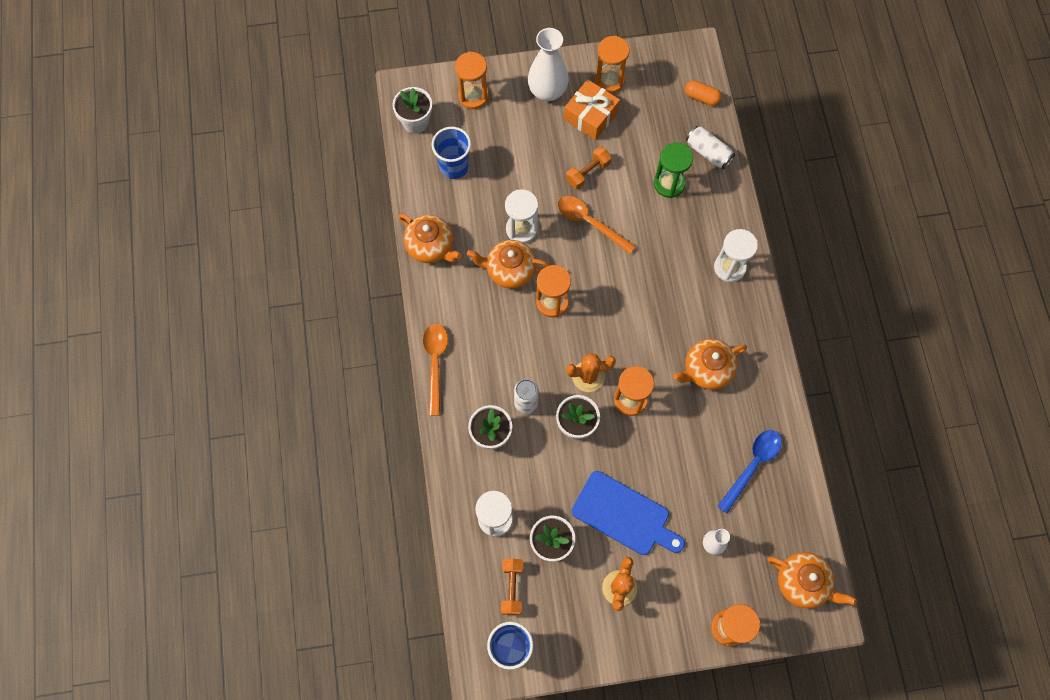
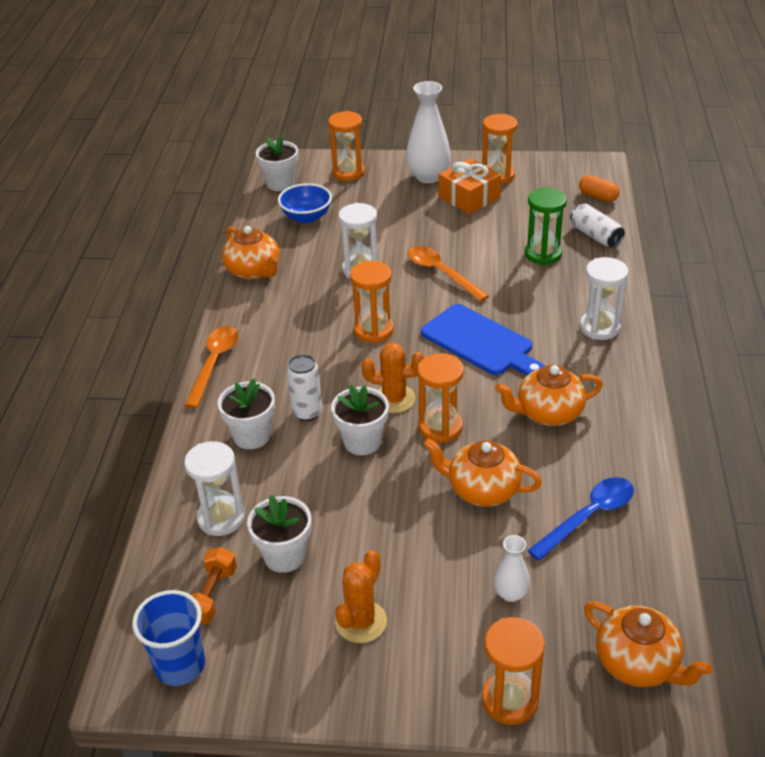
camera: 15 degrees right, 30 degrees down
(454, 166) = (306, 217): blue cup -> blue bowl
(509, 270) = (334, 299): orange teapot -> orange teapot (482, 490)
(588, 172) = (452, 236): orange dumbbell -> none
(624, 515) = (394, 541): blue cutting board -> blue cutting board (480, 342)

